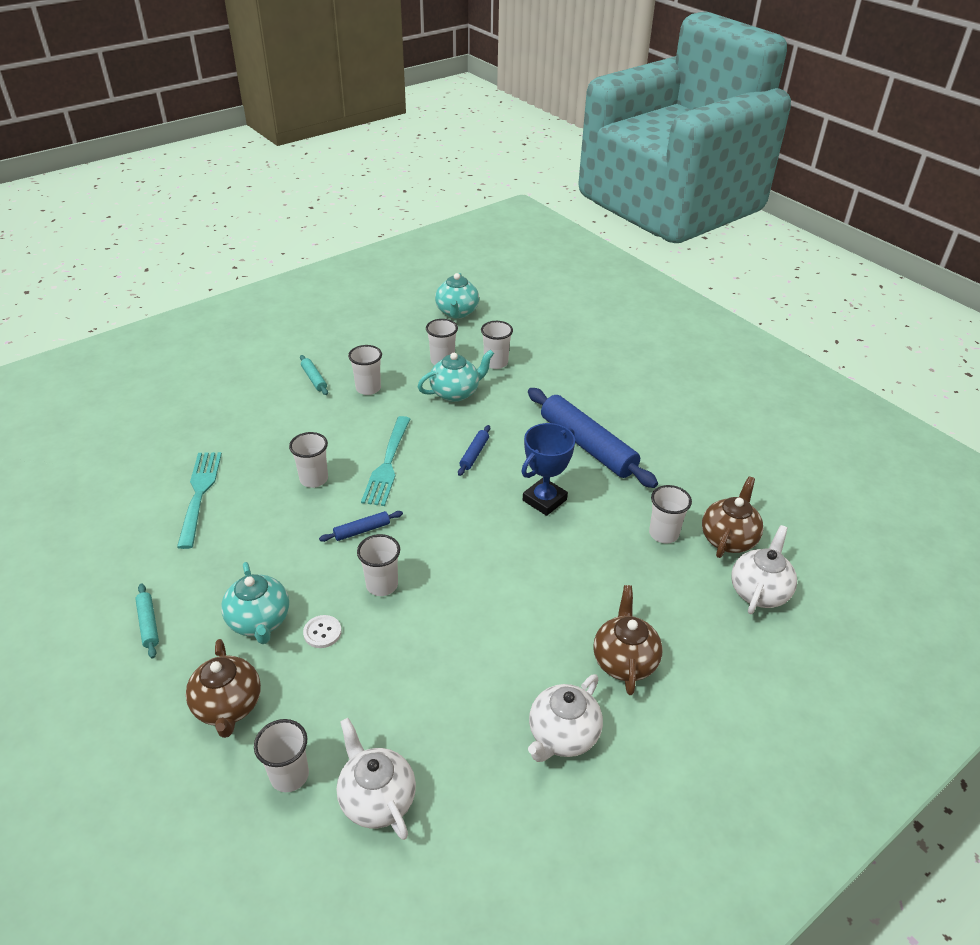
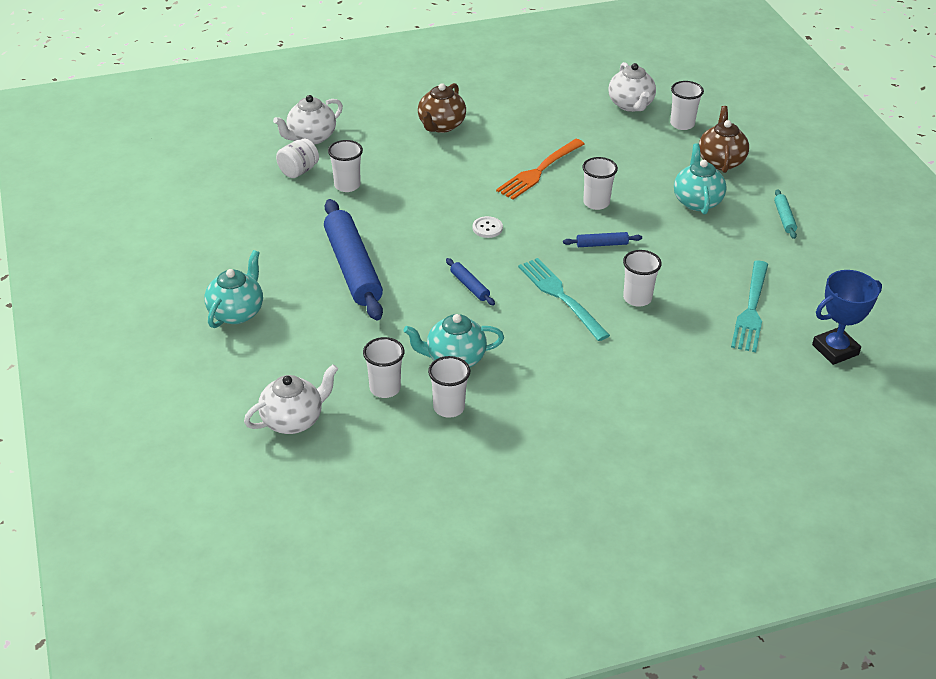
camera: 160 degrees left, 0 degrees up
(314, 379) = (616, 420): turquoise rolling pin -> none
(322, 632) = (649, 185): white button -> white button (487, 228)
(368, 388) = (554, 390): white cup -> none
(387, 464) = (560, 296): turquoise fork -> turquoise fork turned 60 degrees counterclockwise
(457, 312) = (389, 487): turquoise teapot -> turquoise teapot (236, 312)
(465, 616) = (539, 171): none -> orange fork
(474, 454) = (469, 286): blue rolling pin -> blue rolling pin turned 75 degrees counterclockwise
(544, 500) = (428, 231): blue trophy -> blue trophy (835, 350)
(562, 736) = (506, 104): white teapot -> white teapot (293, 420)
(728, 539) = (298, 171): brown teapot -> white jar

